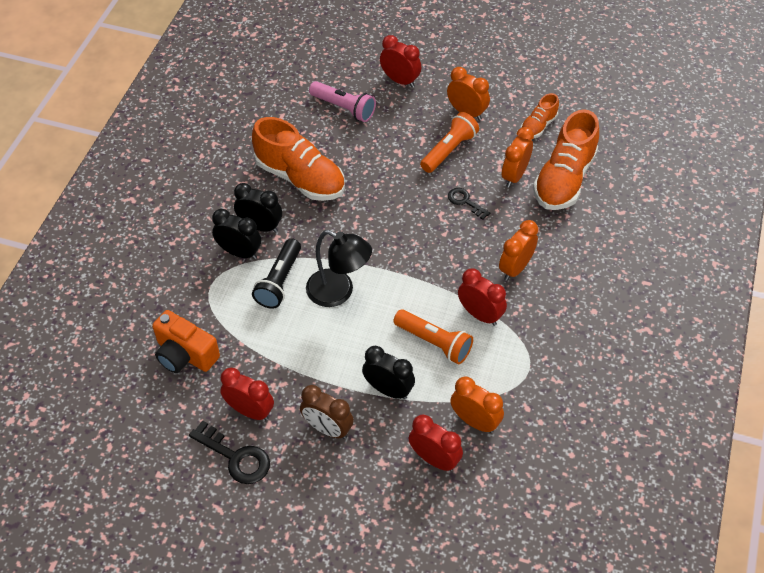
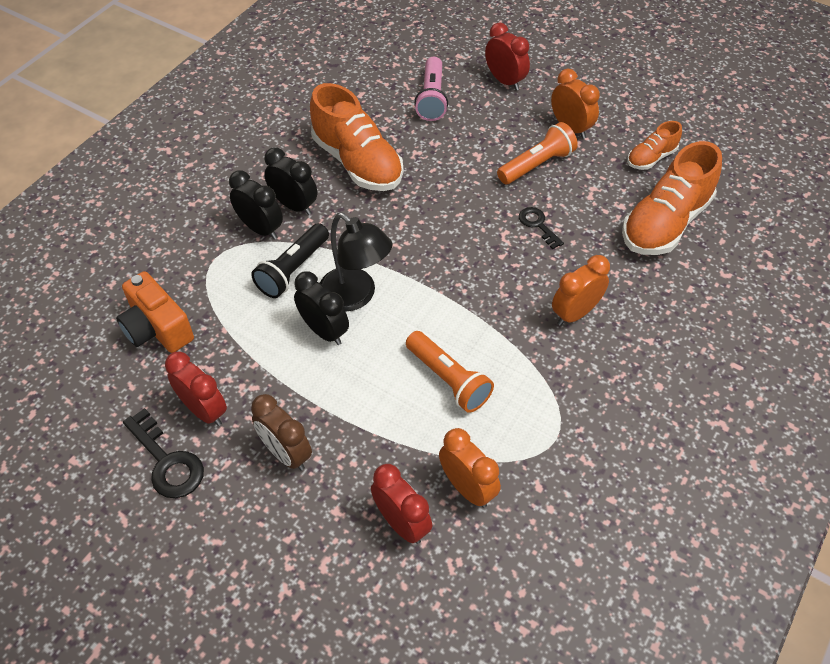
camera: 15 degrees right, 0 degrees up
(343, 108) = (432, 98): pink flashlight -> pink flashlight turned 45 degrees clockwise
(388, 389) = (374, 423): black clock -> black clock (324, 331)
(480, 314) = (514, 359): red clock -> none
(514, 176) = (606, 207): orange clock -> none

